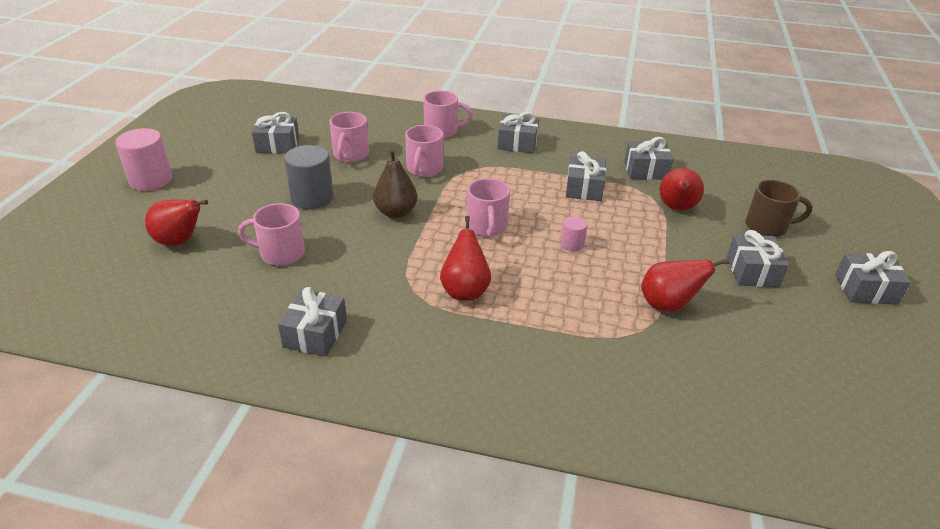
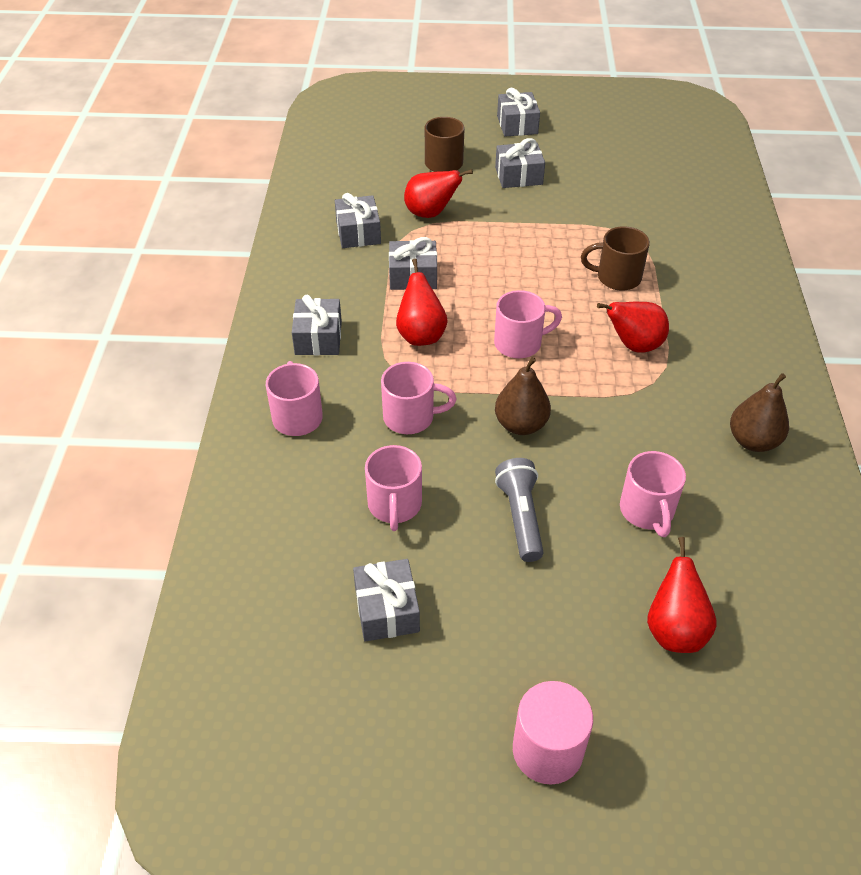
camera: 100 degrees left, 10 degrees up
(312, 198) = (520, 517): grey cylinder -> grey flashlight
(315, 334) = (753, 441): grey gift -> brown pear
(350, 155) = (394, 505): pink mug -> pink mug turned 90 degrees clockwise
(569, 303) = (616, 277): none -> brown mug
(572, 245) = (525, 280): pink cylinder -> none
(668, 305) = (589, 222): red pear -> red pear (421, 335)

